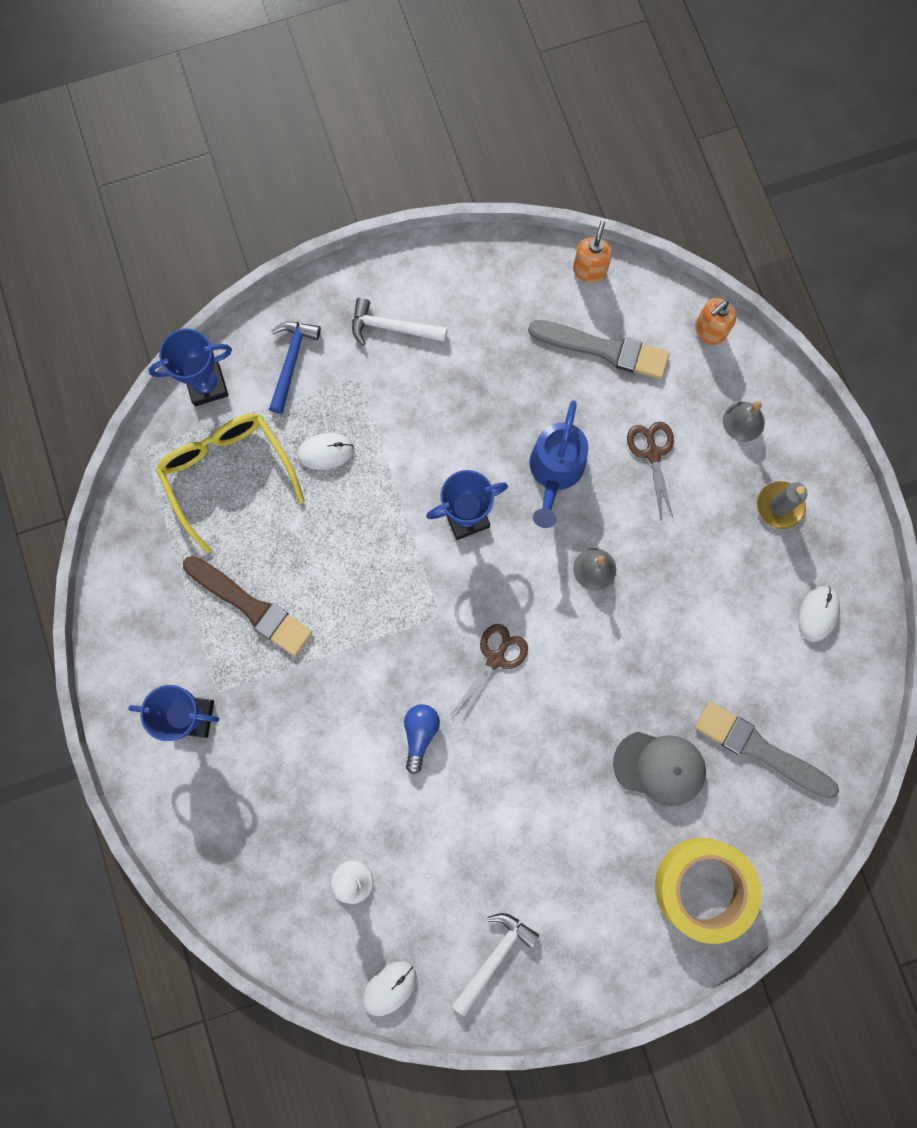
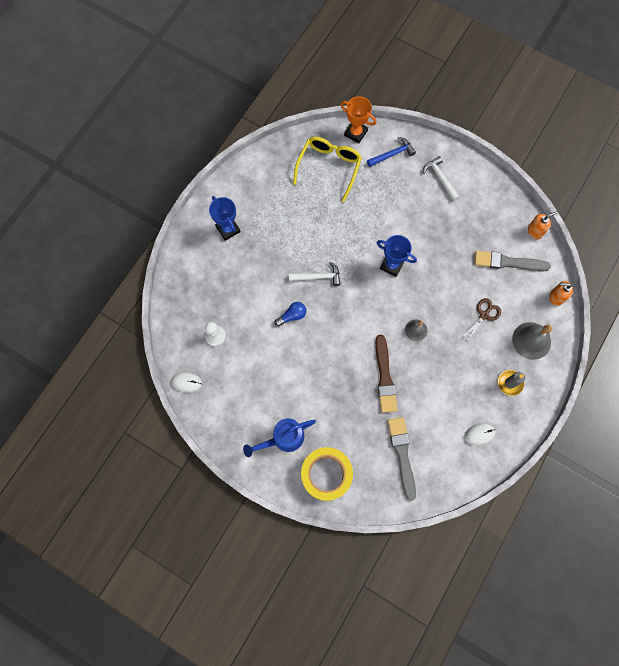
camera: 50 degrees right, 5 degrees down
(207, 385) = (355, 133): blue trophy -> orange trophy
(251, 606) = (286, 216): brown brush -> brown brush (384, 377)
(325, 452) = (369, 194): white mouse -> none
(494, 957) = (230, 413): white hammer -> white hammer (318, 277)
(495, 658) = (346, 320): brown scissors -> none
(554, 472) = (440, 284): blue watering can -> blue watering can (283, 438)
(603, 349) = (508, 262): grey brush -> grey brush turned 120 degrees clockwise
(660, 767) = (359, 419): grey cap -> none
(743, 421) = (531, 340): grey bell -> grey bell, size x1.71

